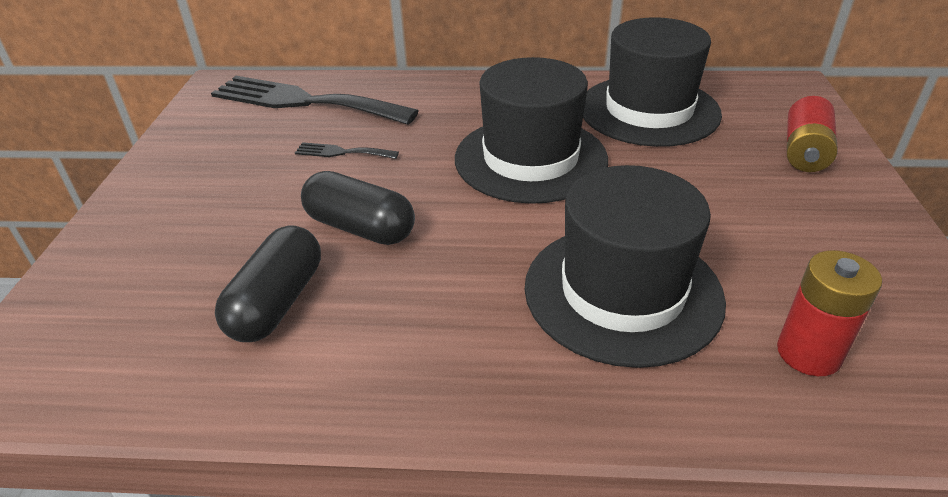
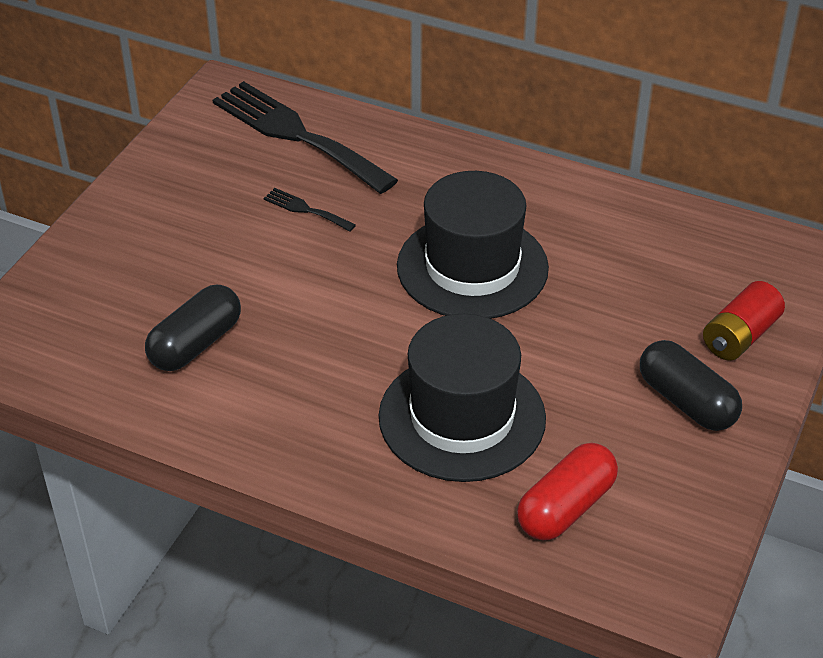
camera: 20 degrees right, 5 degrees up
(360, 228) = (286, 296): black capsule -> black capsule (686, 401)
(649, 110) = (628, 243): black hat -> none
(808, 353) = (566, 507): red battery -> red capsule

